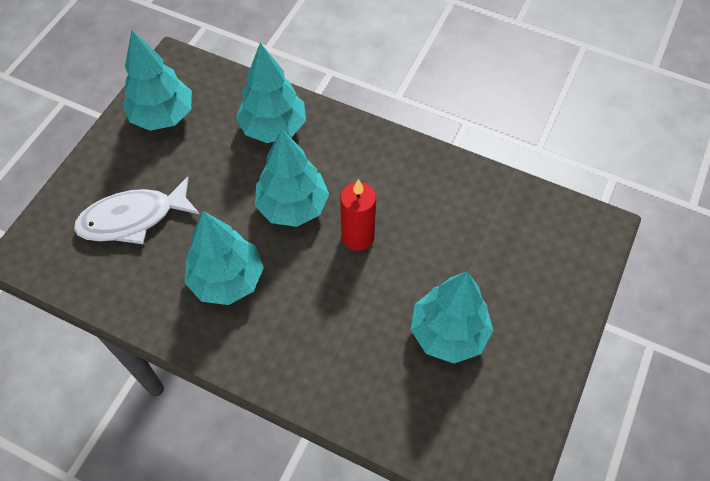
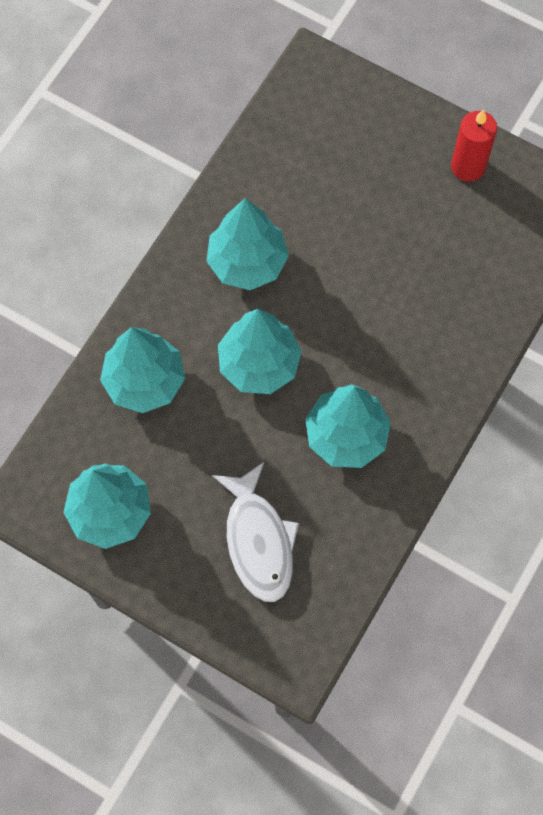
camera: 85 degrees left, 10 degrees up
(357, 237) = (304, 299): red candle -> red candle (468, 166)
(448, 333) = (421, 224): turquoise tree -> turquoise tree (247, 262)

